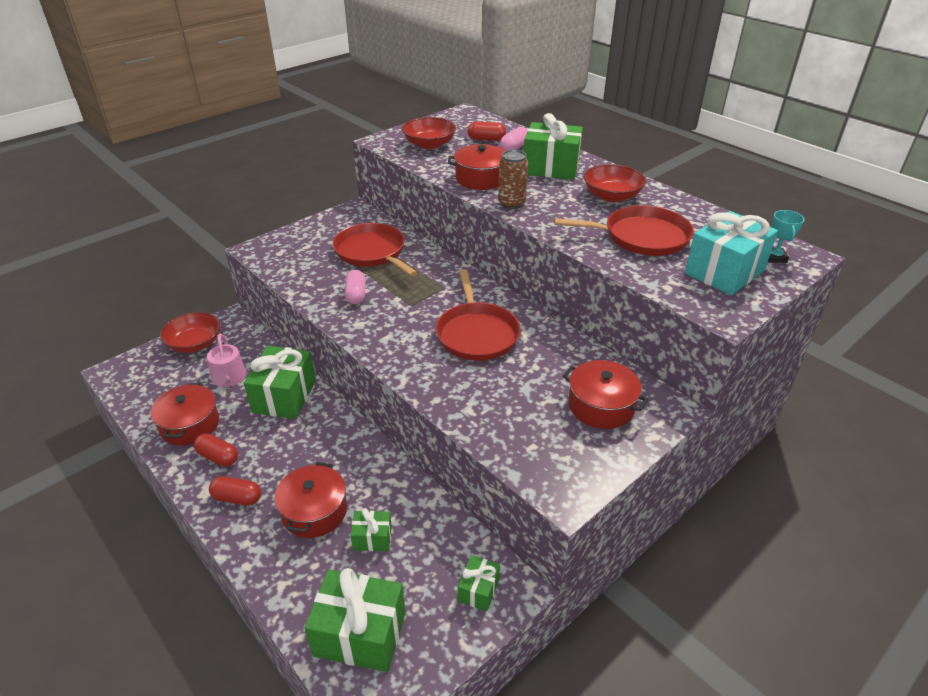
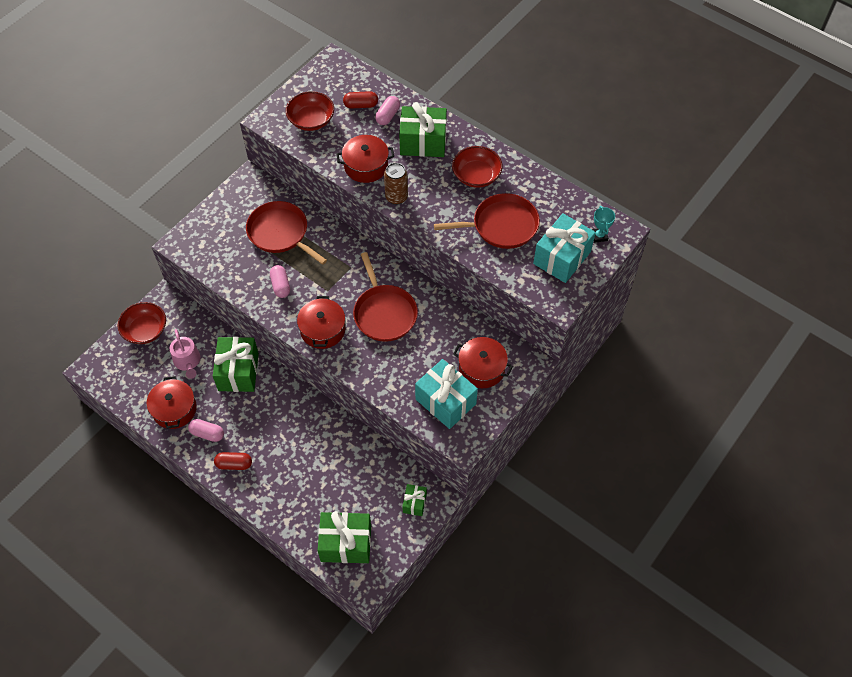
camera: 10 degrees left, 20 degrees up
(218, 457) = (207, 433): red capsule -> pink capsule
(314, 511) = (292, 465): red pot -> red pot (322, 329)
(372, 538) = (337, 479): green gift -> none
(544, 437) = (445, 401): none -> turquoise gift

